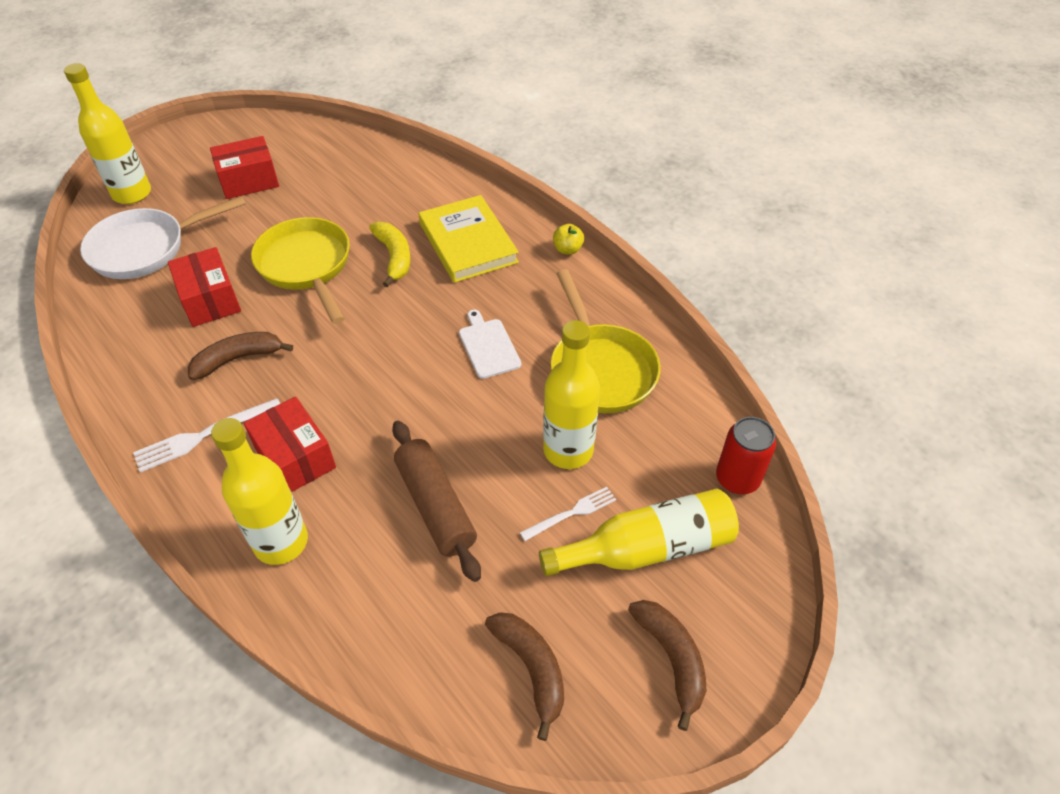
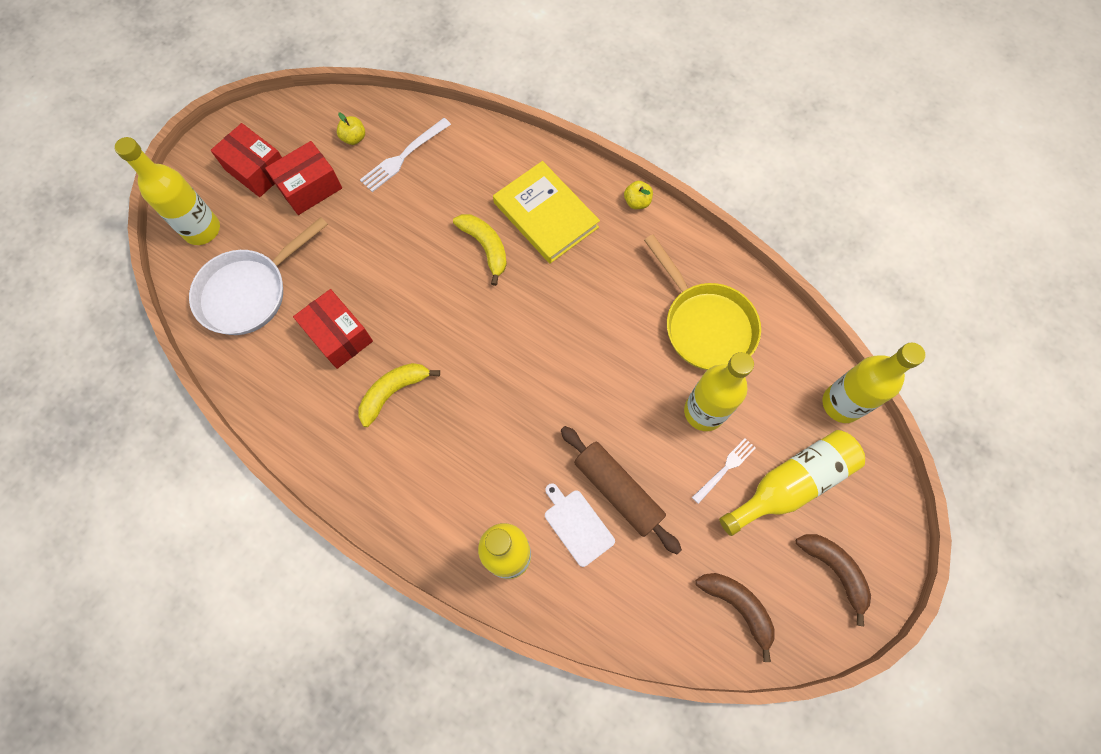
camera: 15 degrees left, 20 degrees up
(202, 436) = (399, 477): white fork -> white fork (403, 157)
(238, 359) = (393, 392): brown banana -> yellow banana
(295, 458) = (486, 477): red box -> red box (257, 170)
(306, 266) = (410, 277): yellow pan -> none
(310, 152) = (354, 138): none -> yellow apple
(488, 346) = (604, 325): white cutting board -> white cutting board (577, 525)
(737, 479) = (841, 404): red can -> yellow bottle

